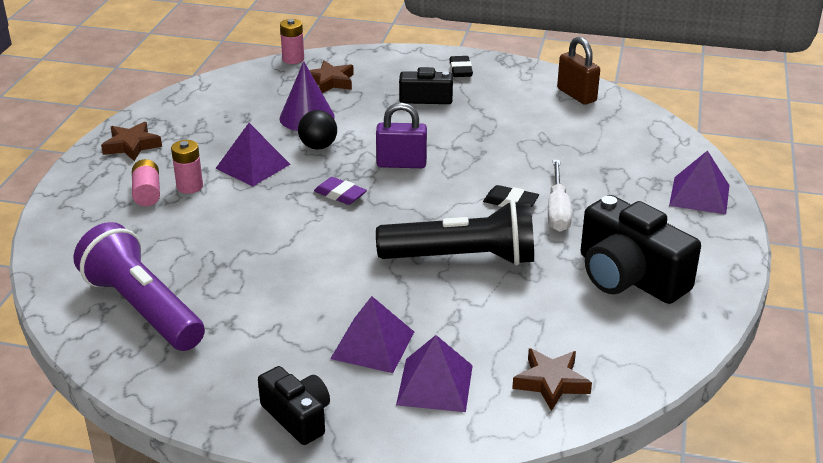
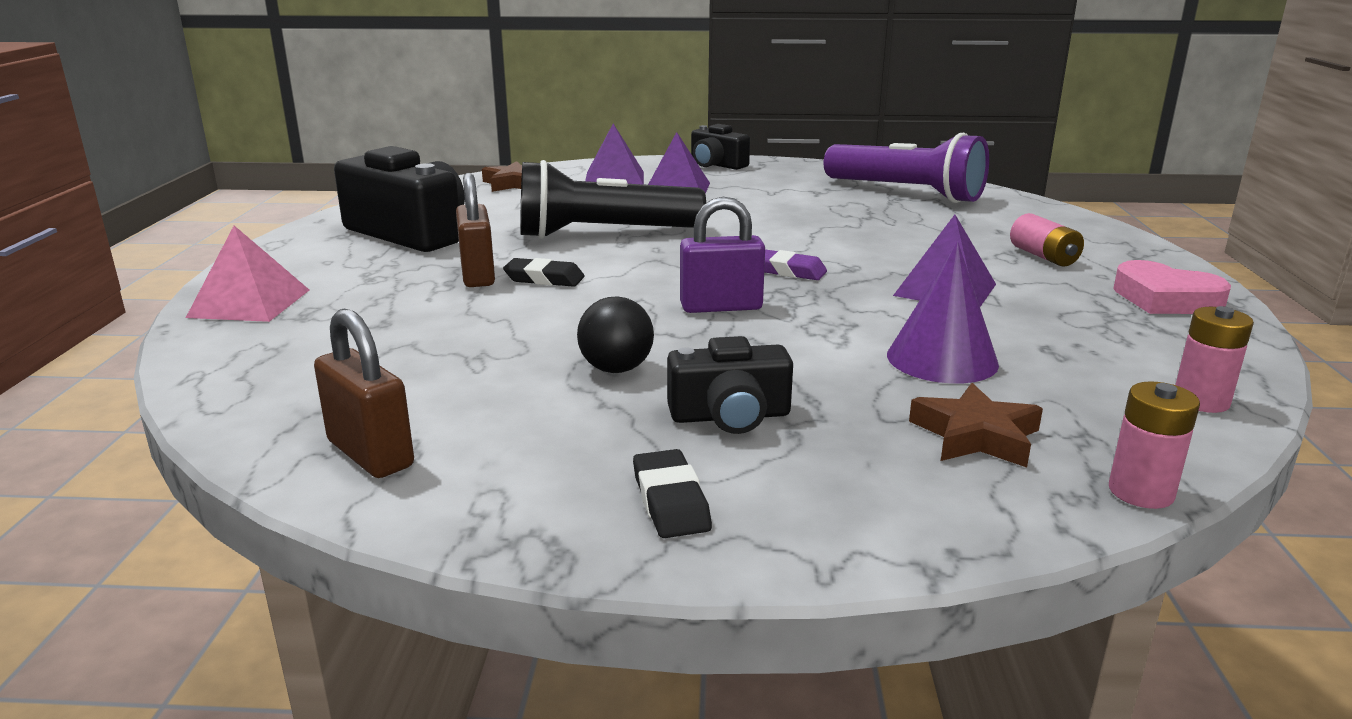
camera: 170 degrees right, 10 degrees down
(132, 146) = (1165, 299): brown star -> pink heart
(189, 186) = (1000, 265): pink battery -> pink battery (1201, 401)
(318, 146) = (873, 318): black ball -> black ball (616, 369)
(557, 210) = (478, 275): white screwdriver -> brown padlock
(699, 195) = (250, 303): purple pyramid -> pink pyramid

